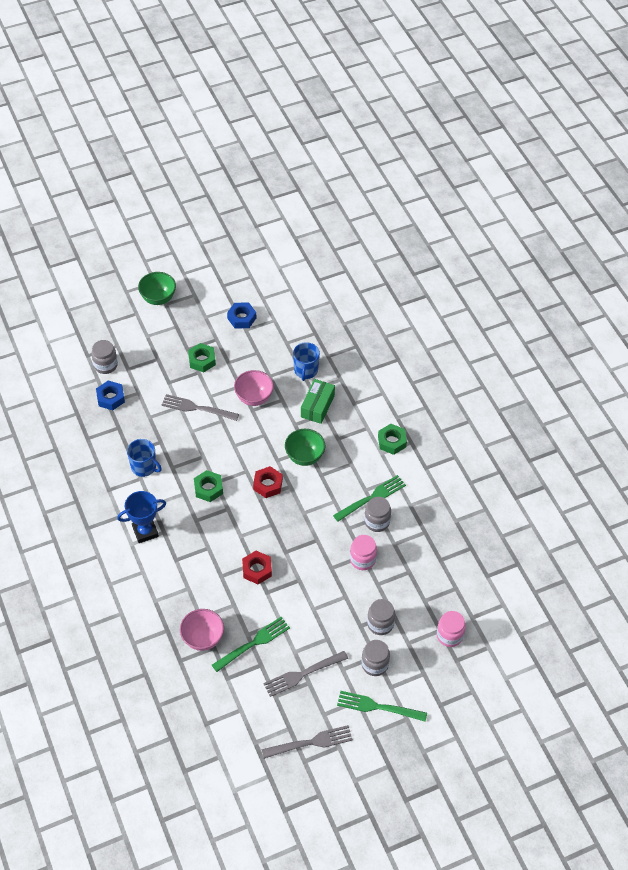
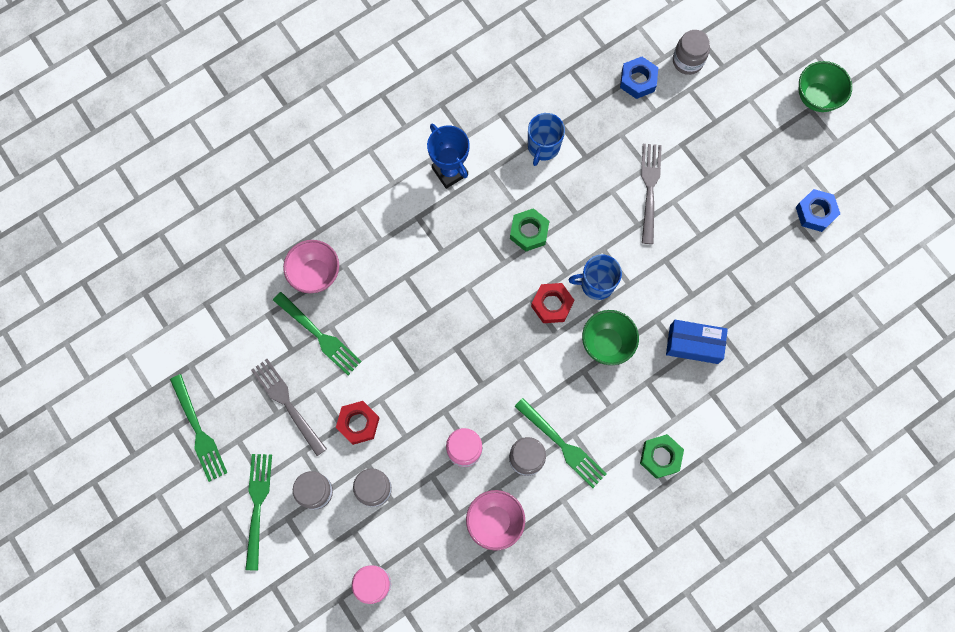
camera: 80 degrees right, 20 degrees up
(202, 360) = (728, 177): green nut -> none
(254, 398) = (685, 258): pink bowl -> pink bowl (495, 521)
(257, 570) = (422, 318): red nut -> red nut (358, 423)
(306, 370) = (749, 317): blue mug -> blue mug (596, 284)
(310, 742) = (198, 431): grey fork -> green fork
(317, 406) = (693, 344): green box -> blue box

